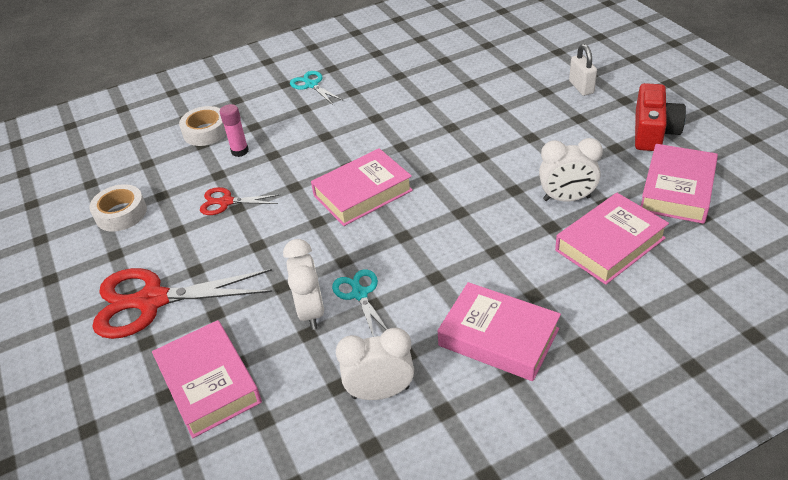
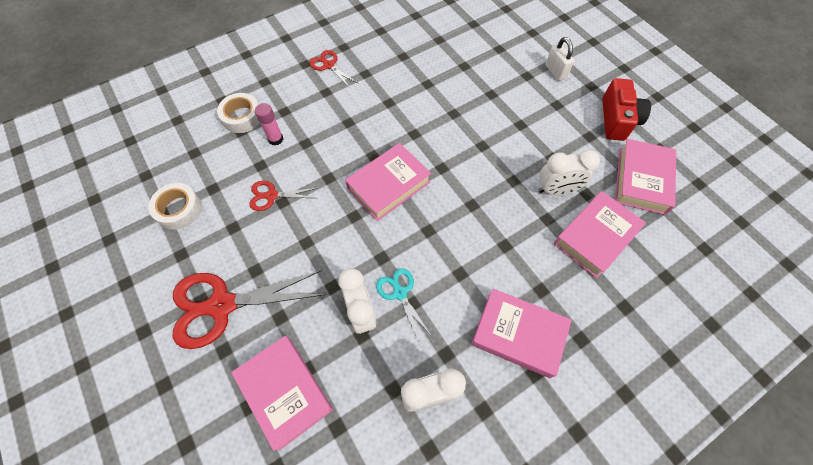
camera: 10 degrees left, 20 degrees up
(311, 85) = (329, 65): turquoise scissors -> red scissors

